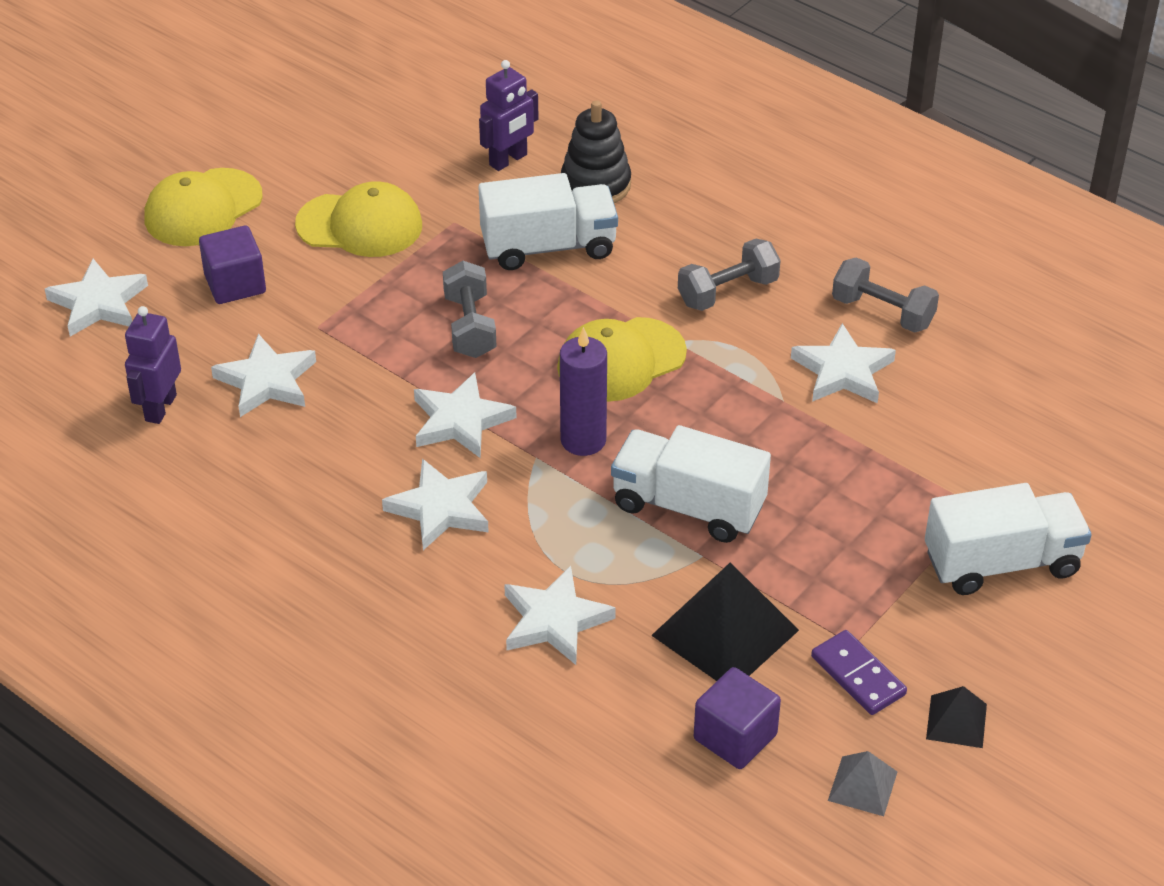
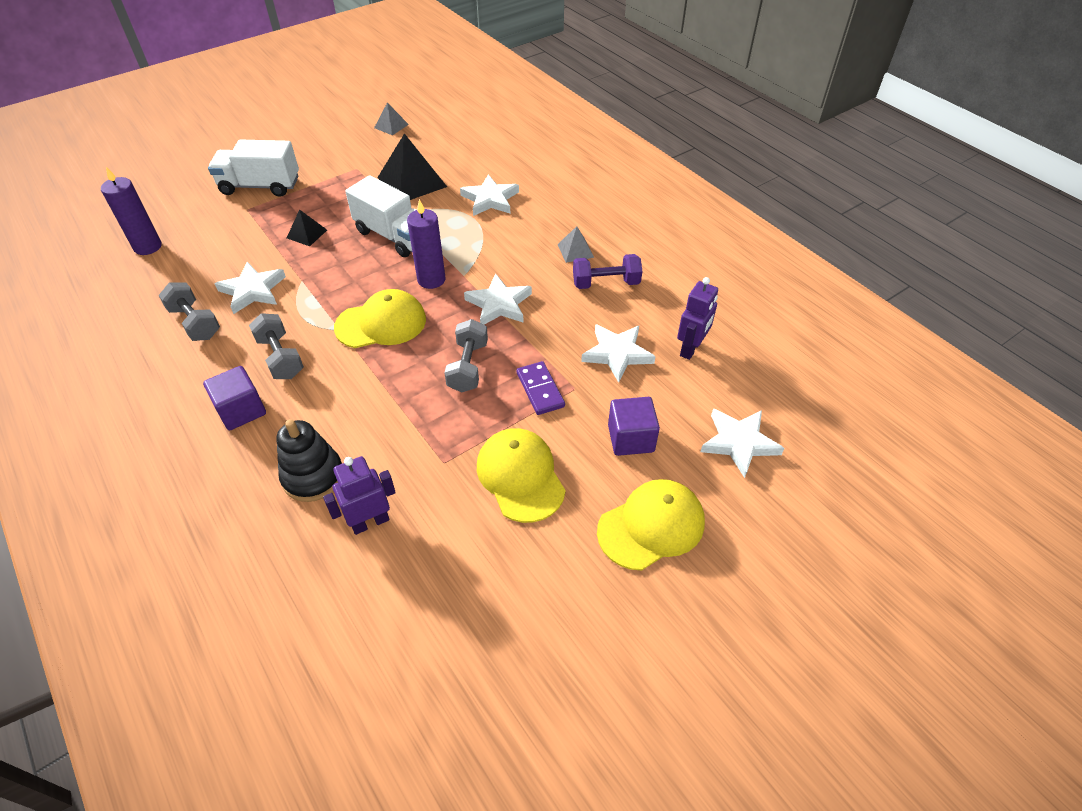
camera: 165 degrees left, 5 degrees up
(301, 487) = (606, 283): none -> purple dumbbell
(360, 225) = (520, 476): yellow cap -> yellow cap turned 45 degrees clockwise
(364, 539) = (575, 250): none -> grey pyramid
(440, 508) = (528, 258): white star -> none
(548, 247) = (382, 422): white truck -> none
(728, 292) = (281, 357): grey dumbbell -> grey dumbbell turned 75 degrees clockwise
(735, 737) = (432, 147): purple cube -> purple cube (241, 410)
(858, 675) = (364, 158): purple domino -> purple domino (540, 390)
(956, 721) = (336, 138): black pyramid -> black pyramid (307, 234)
(1071, 407) = (148, 247): none -> purple candle

